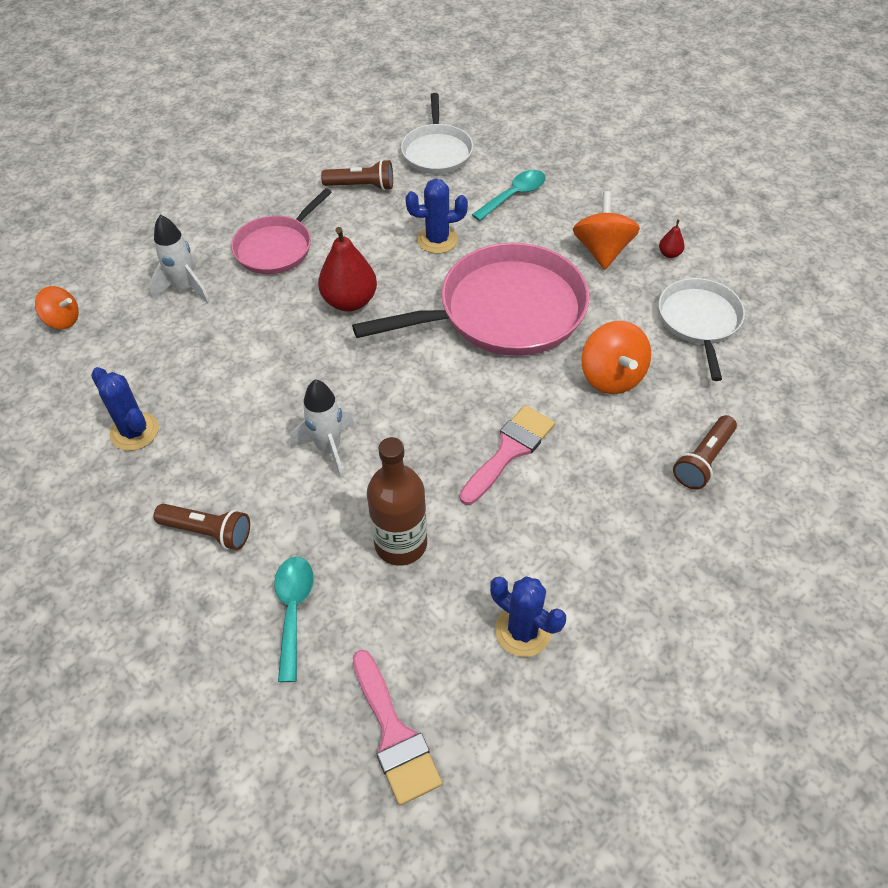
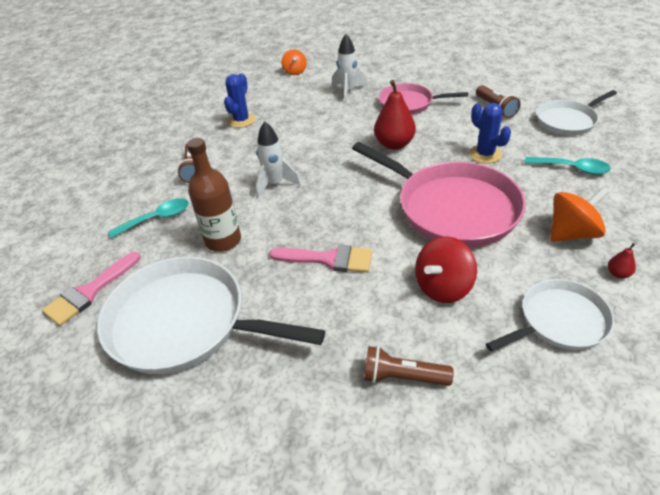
camera: 65 degrees right, 10 degrees down
(523, 631) = (184, 323): blue cactus -> white pan
(611, 376) = (443, 287): orange spinning top -> red spinning top

